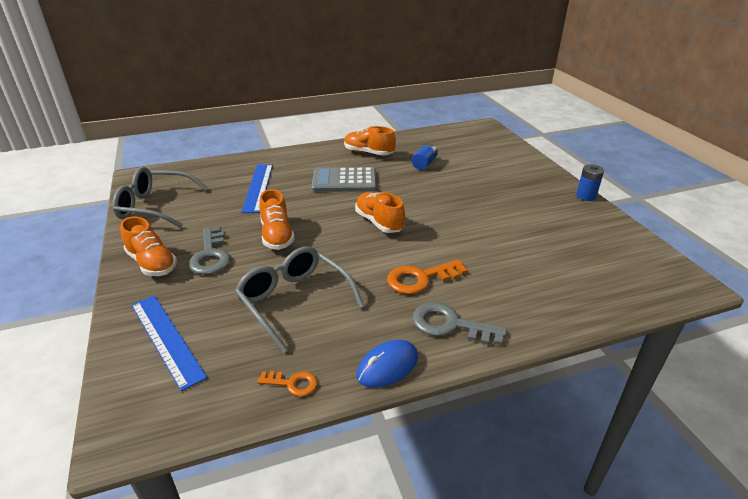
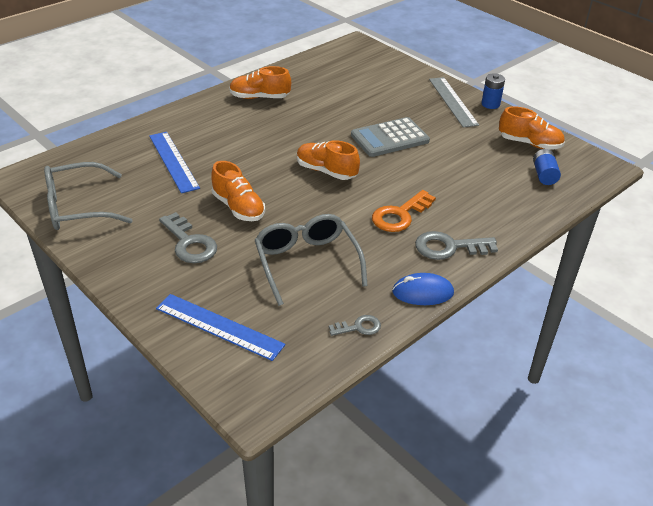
camera: 25 degrees left, 5 degrees up
(152, 263) = (136, 266): orange shoe -> orange shoe (529, 143)
(292, 383) = (359, 327): orange key -> grey key
(295, 301) = (307, 263): grey glasses -> grey glasses turned 45 degrees clockwise
(344, 181) = (259, 135): grey calculator -> grey calculator (389, 138)
(387, 366) = (422, 292): blue mouse -> blue mouse turned 60 degrees clockwise
(424, 164) = (325, 99): blue battery -> blue battery (544, 175)
(547, 187) = (453, 101): none -> grey ruler

